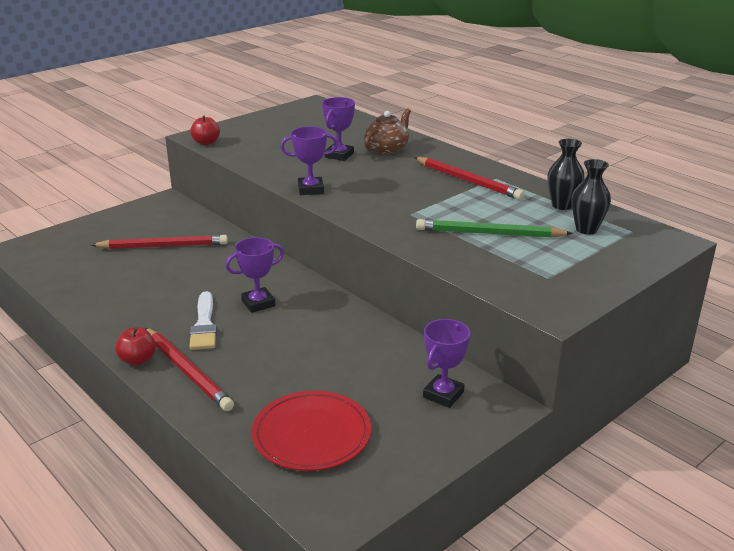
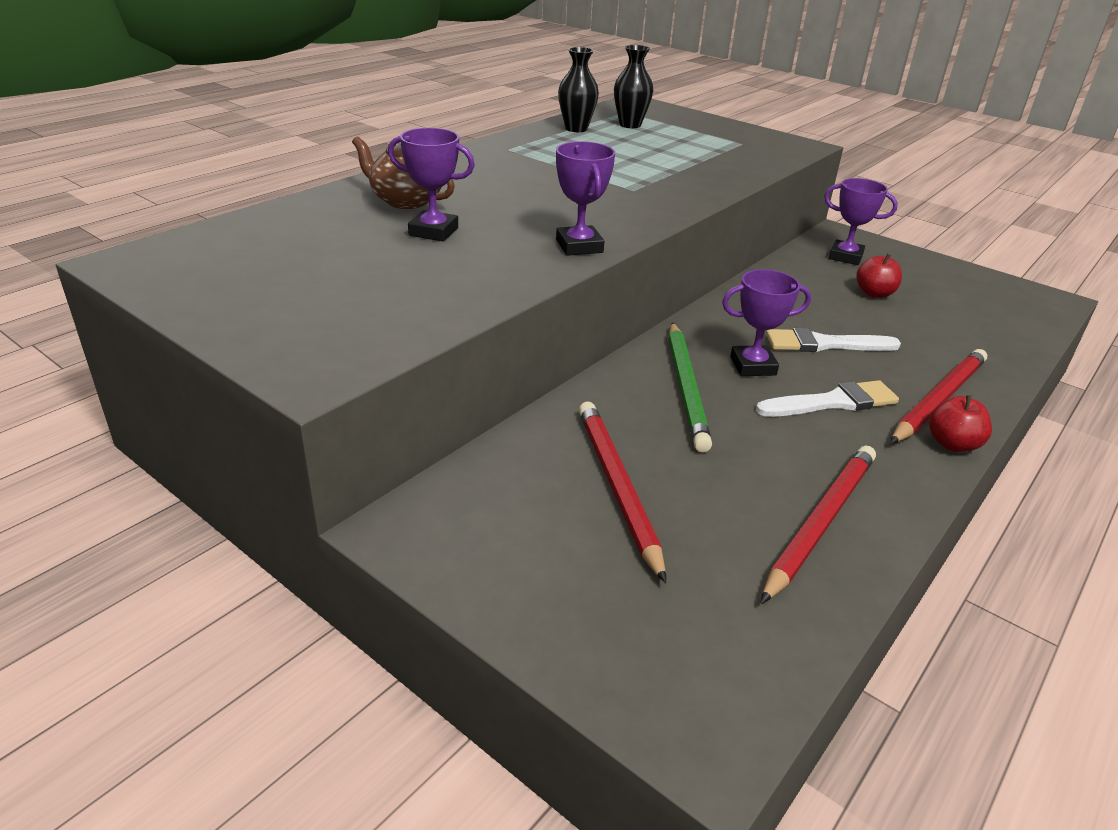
camera: 100 degrees left, 5 degrees up
(206, 142) = (360, 358): red apple -> red apple (874, 293)
(258, 303) = (753, 366): purple trophy -> purple trophy turned 60 degrees counterclockwise
(278, 340) = (824, 344): none -> white brush
(311, 434) = (962, 314): red plate -> none
(468, 181) = (519, 161): red pencil -> red pencil (820, 523)
(489, 233) = (663, 158): green pencil -> green pencil (686, 387)

